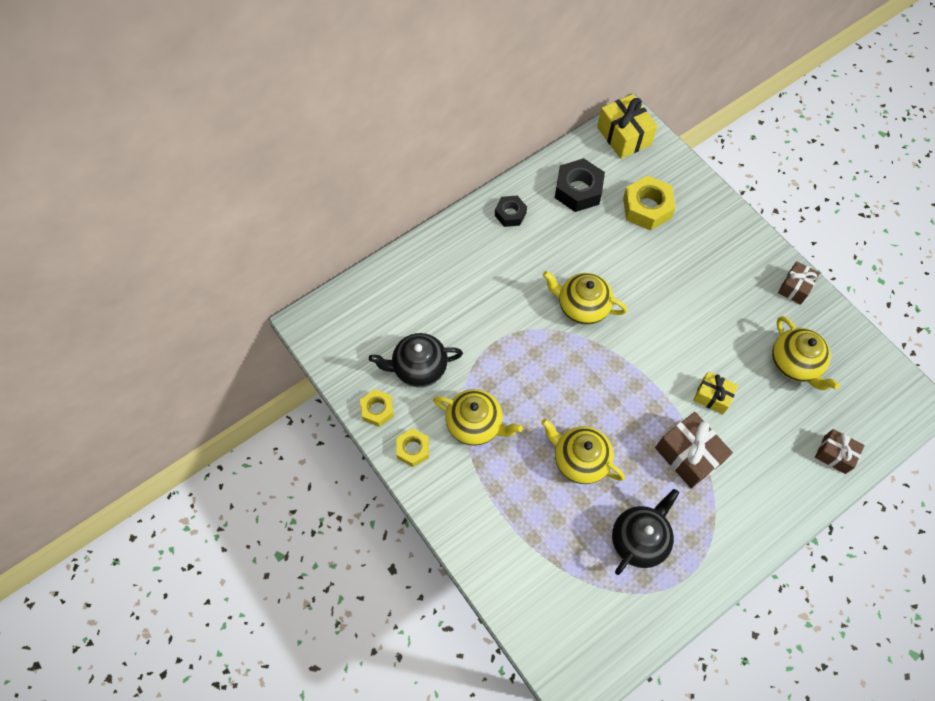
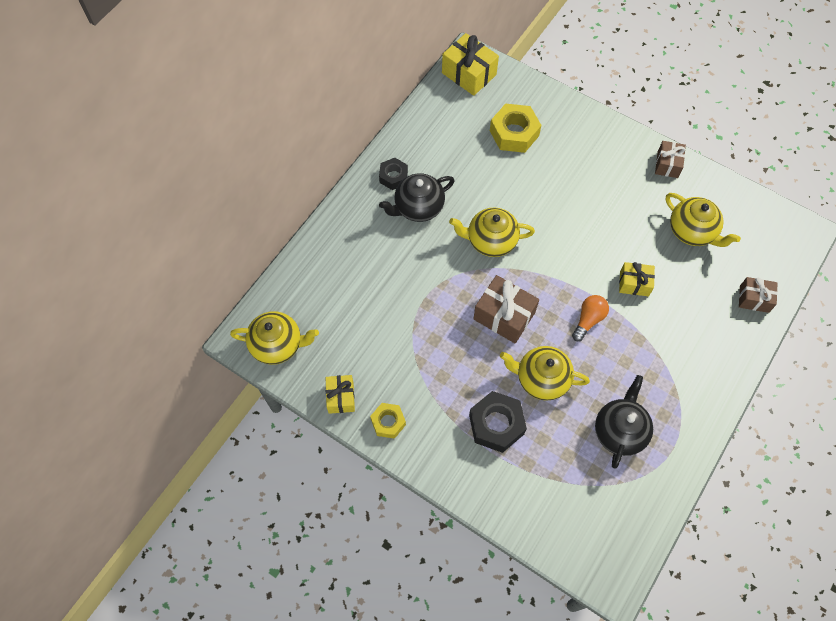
camera: 20 degrees left, 0 degrees up
(377, 410) = (341, 397): yellow nut -> yellow gift
(419, 368) = (364, 345): black teapot -> black teapot (418, 207)
(475, 424) = (436, 379): yellow teapot -> yellow teapot (277, 345)
(578, 190) = (447, 136): black nut -> black nut (496, 424)
(650, 417) = (588, 320): none -> orange light bulb
(688, 455) = (633, 342): brown gift -> brown gift (504, 316)

